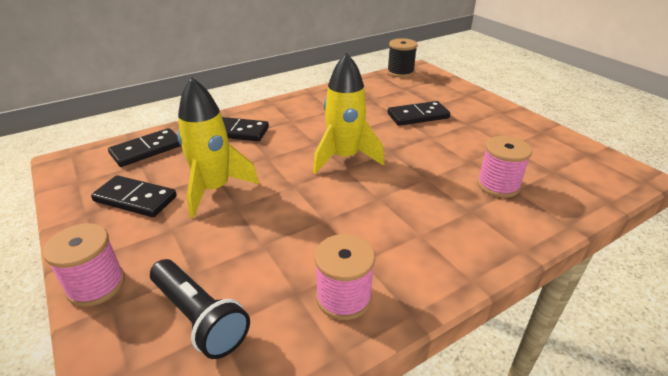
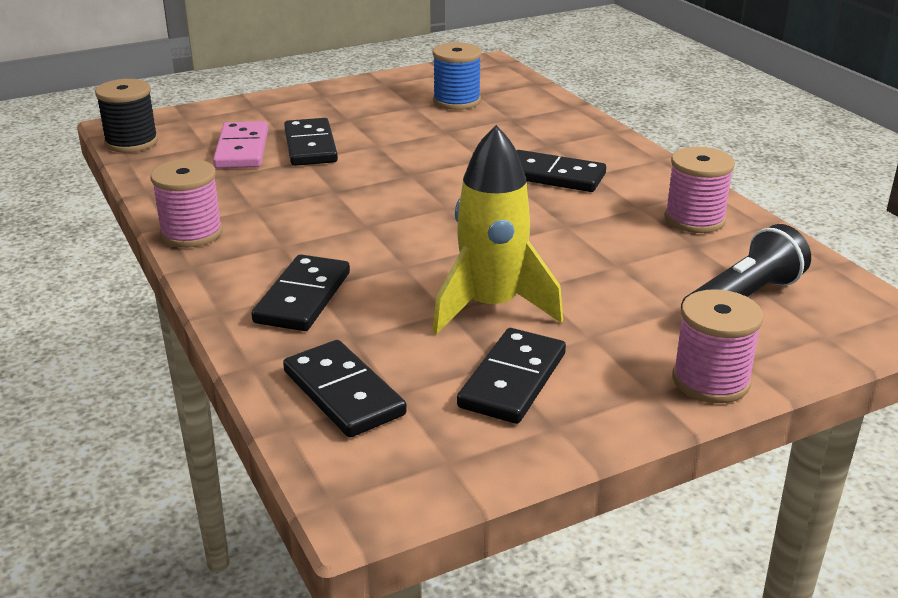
camera: 85 degrees left, 5 degrees down
(344, 158) = (420, 206): yellow rocket -> none
(404, 98) = (242, 149): none -> pink domino
(408, 213) = (553, 176): none -> black domino
(498, 185) = (501, 124): pink spool -> pink spool (191, 233)
(531, 163) = (456, 101): none -> blue spool

